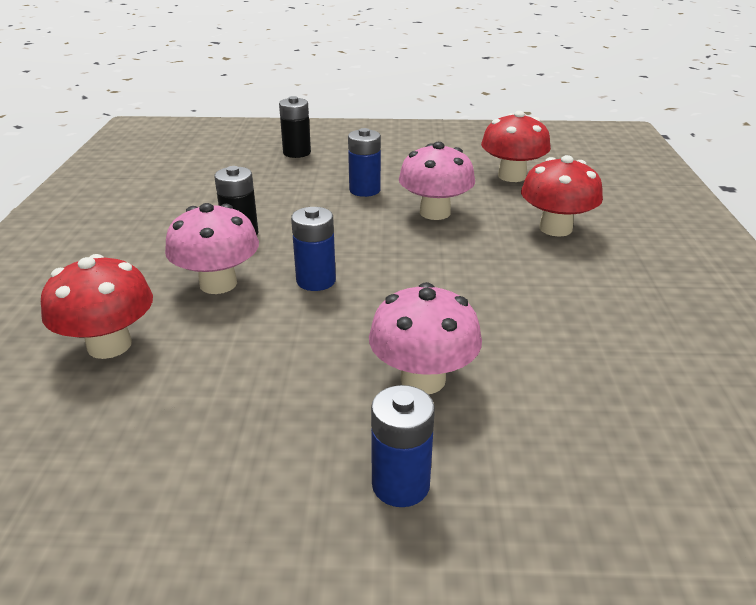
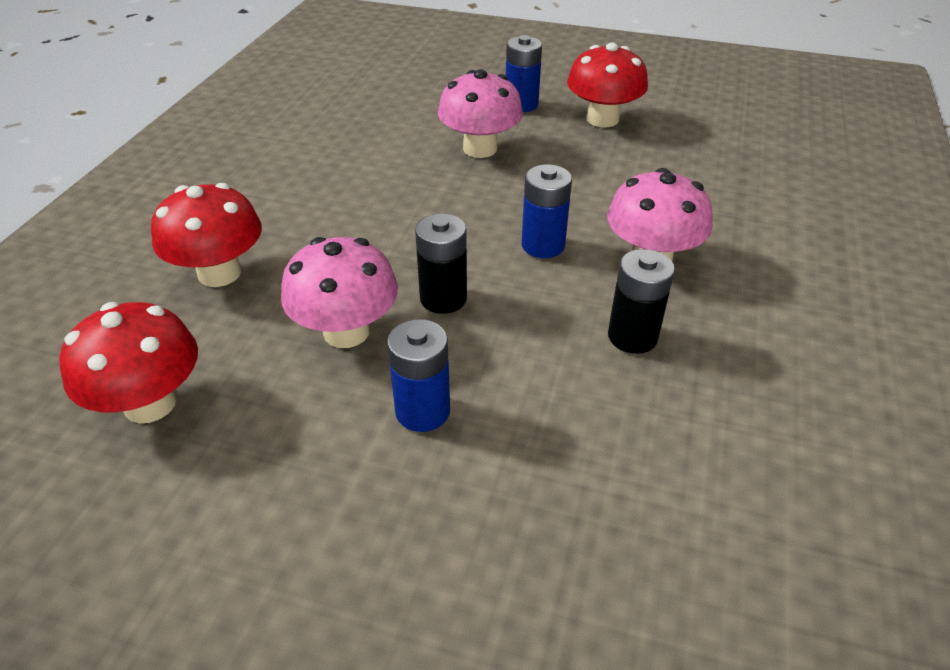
camera: 165 degrees left, 10 degrees up
(109, 345) = (739, 209): red mushroom -> red mushroom (602, 119)
(297, 153) = (518, 607): black battery -> black battery (443, 298)

